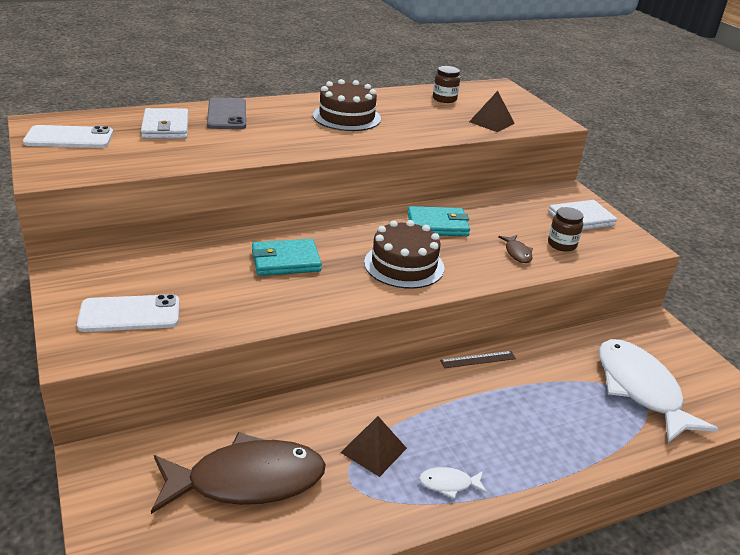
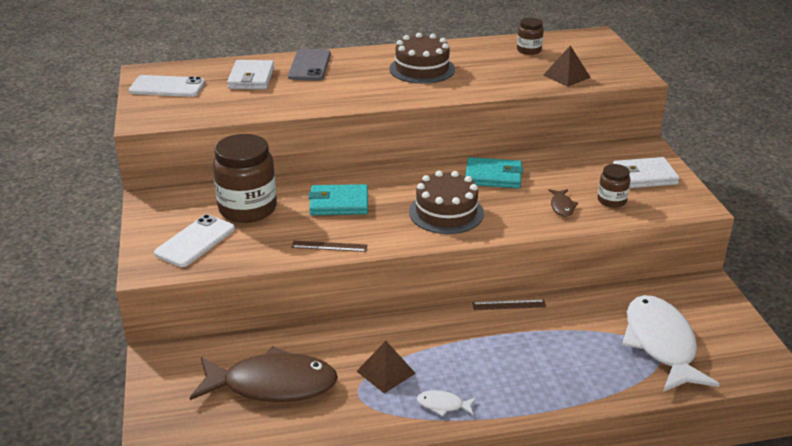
camera: 15 degrees right, 0 degrees up
(130, 314) = (195, 241): white phone -> white phone turned 60 degrees counterclockwise
(183, 272) = (247, 209): none -> brown jar
(290, 310) = (329, 246): none -> brown ruler

